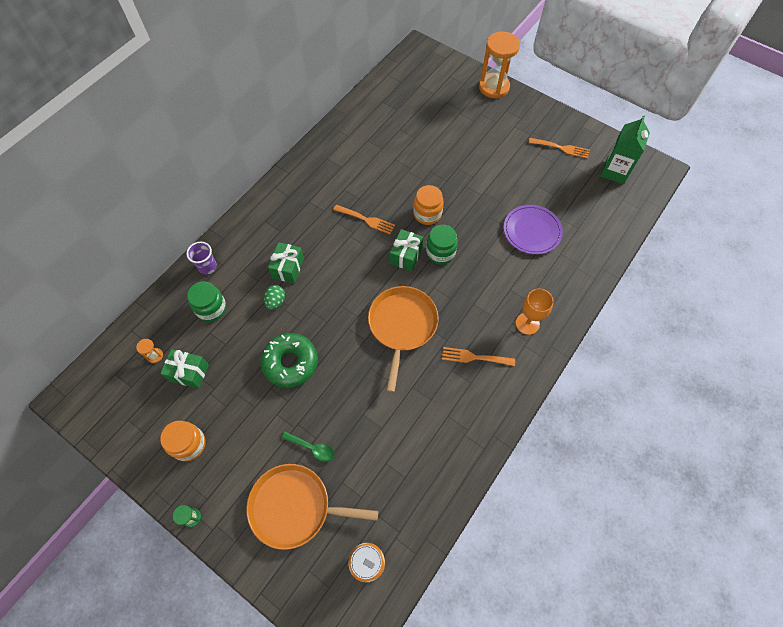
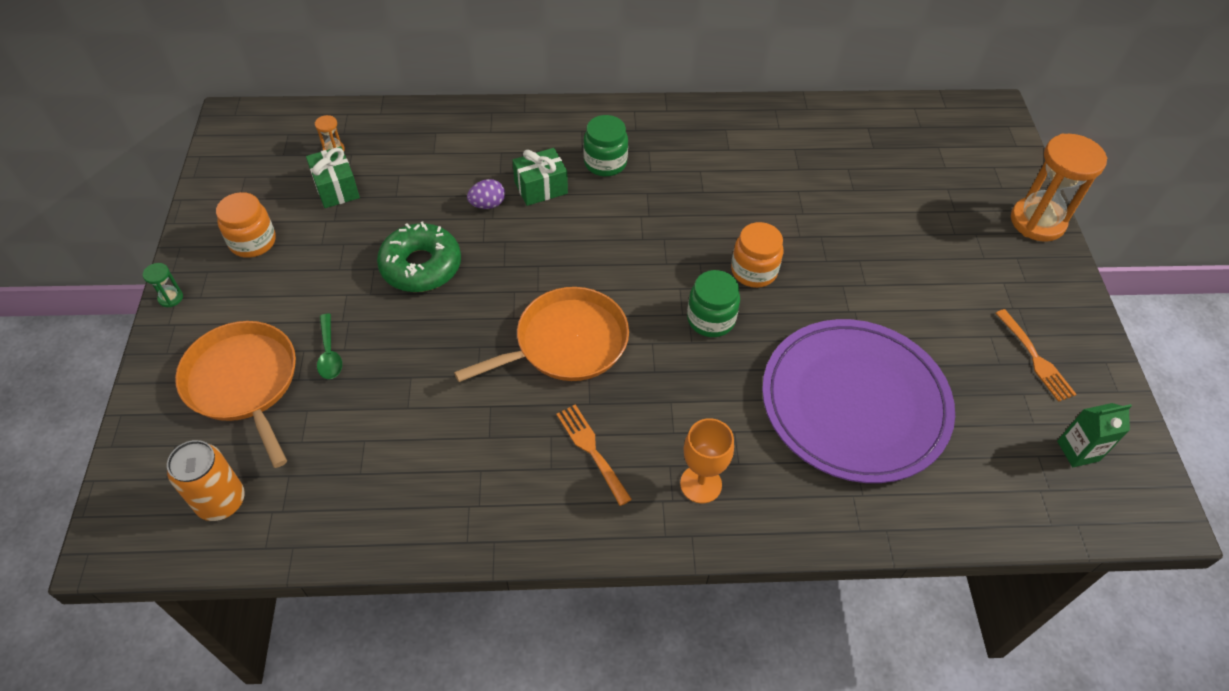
camera: 50 degrees right, 10 degrees down
(207, 267) = (477, 122): purple cup -> none
(211, 308) = (428, 157): green jar -> green jar (605, 163)
(276, 301) = (487, 204): green egg -> purple egg
(366, 220) = (680, 217): orange fork -> none
(406, 255) = (670, 286): green gift -> none
(532, 231) = (854, 403): purple plate -> purple plate, size x1.81
(614, 171) = (1078, 451): green carton -> green carton, size x0.66

